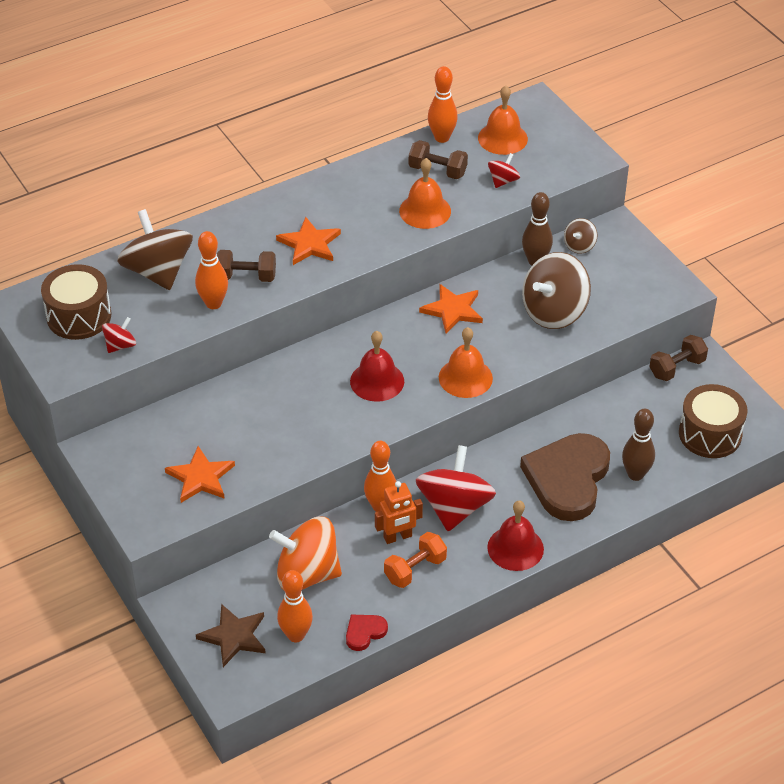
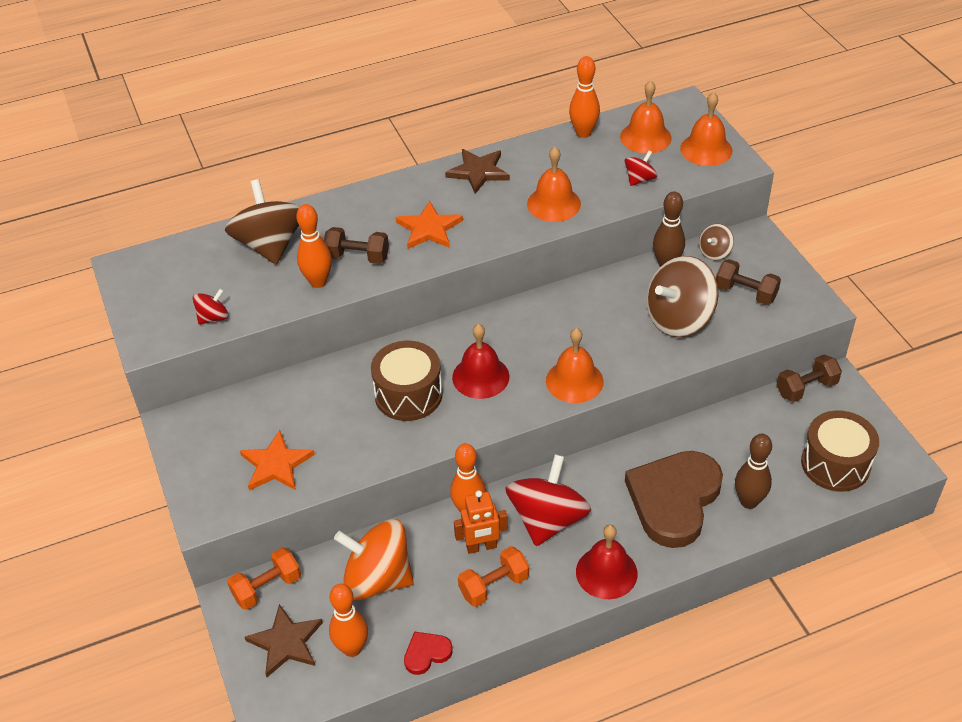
camera: 10 degrees right, 0 degrees up
(79, 316) = (180, 284): brown drum -> brown drum (408, 394)
(205, 592) = (267, 588): none -> orange dumbbell
(346, 184) = (478, 172): none -> brown star
(437, 171) = (573, 165): brown dumbbell -> brown dumbbell (745, 293)
(453, 310) = (572, 309): orange star -> none
(562, 146) = (706, 149): none -> orange bell

